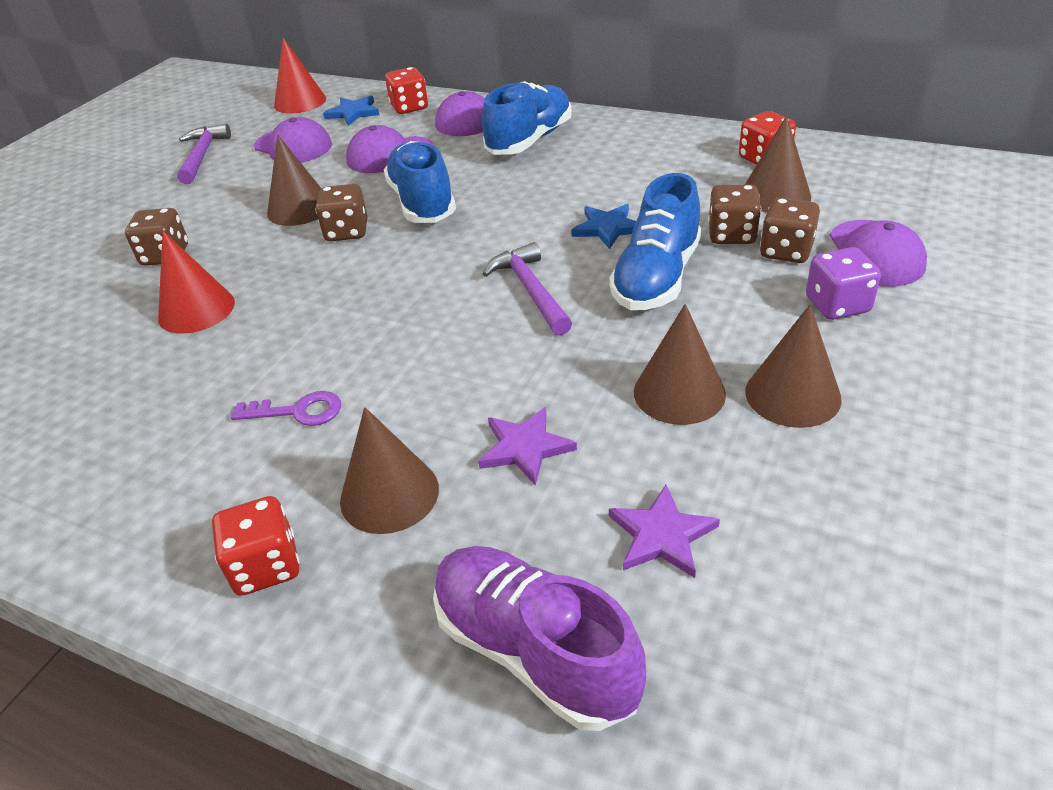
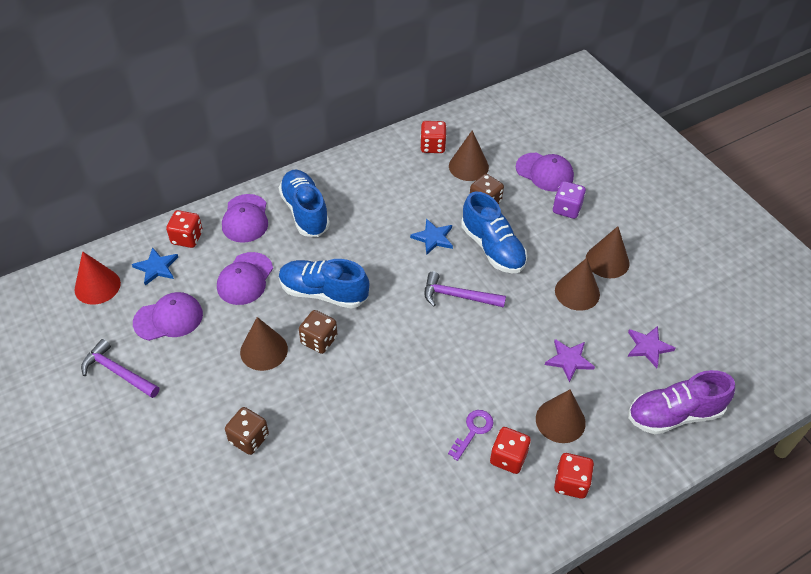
camera: 60 degrees left, 10 degrees up
(196, 310) = (333, 443): red cone -> none
(271, 469) = (508, 458): none -> red dice
(786, 251) = (515, 195): brown dice -> none

